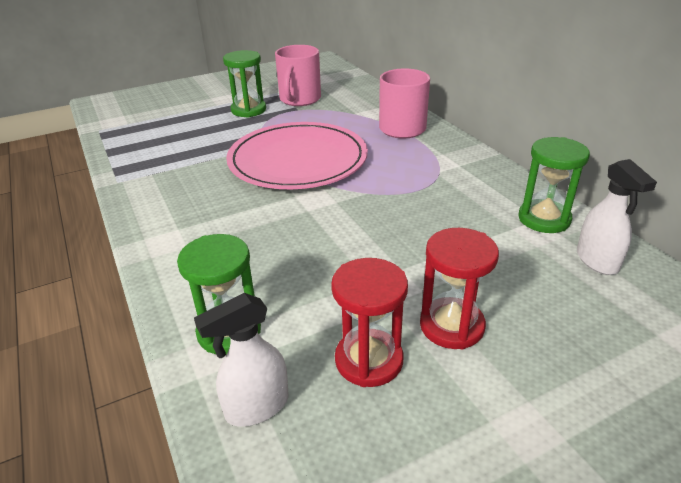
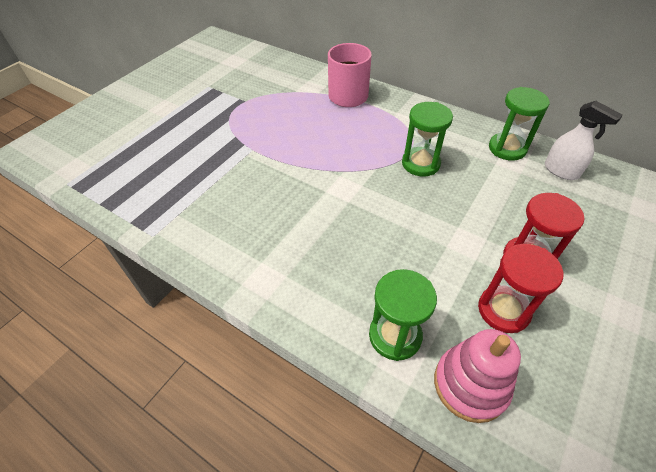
camera: 30 degrees left, 15 degrees up
(248, 110) = (200, 114): green hourglass -> green hourglass (420, 163)
(256, 407) = (470, 384): white spray bottle -> pink stacking toy
(298, 160) = (295, 155): pink plate -> none
(299, 99) = (236, 89): pink mug -> none

